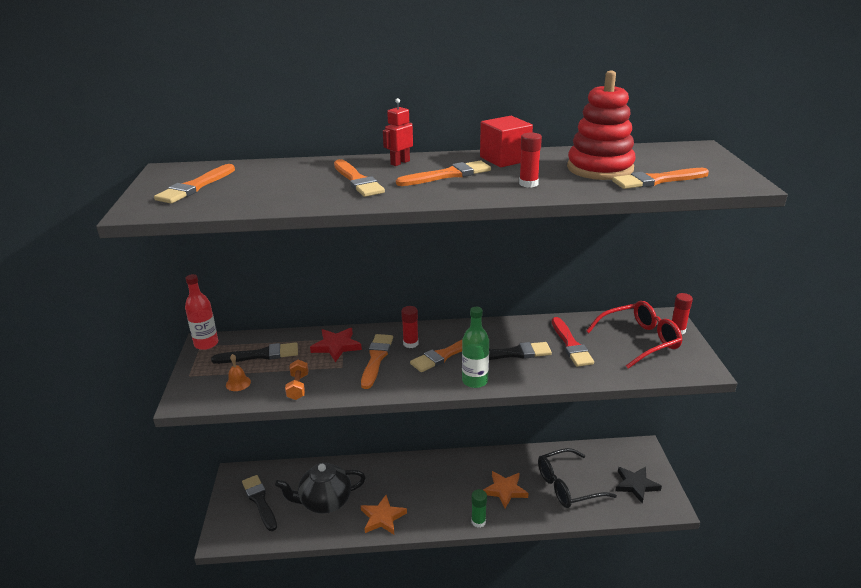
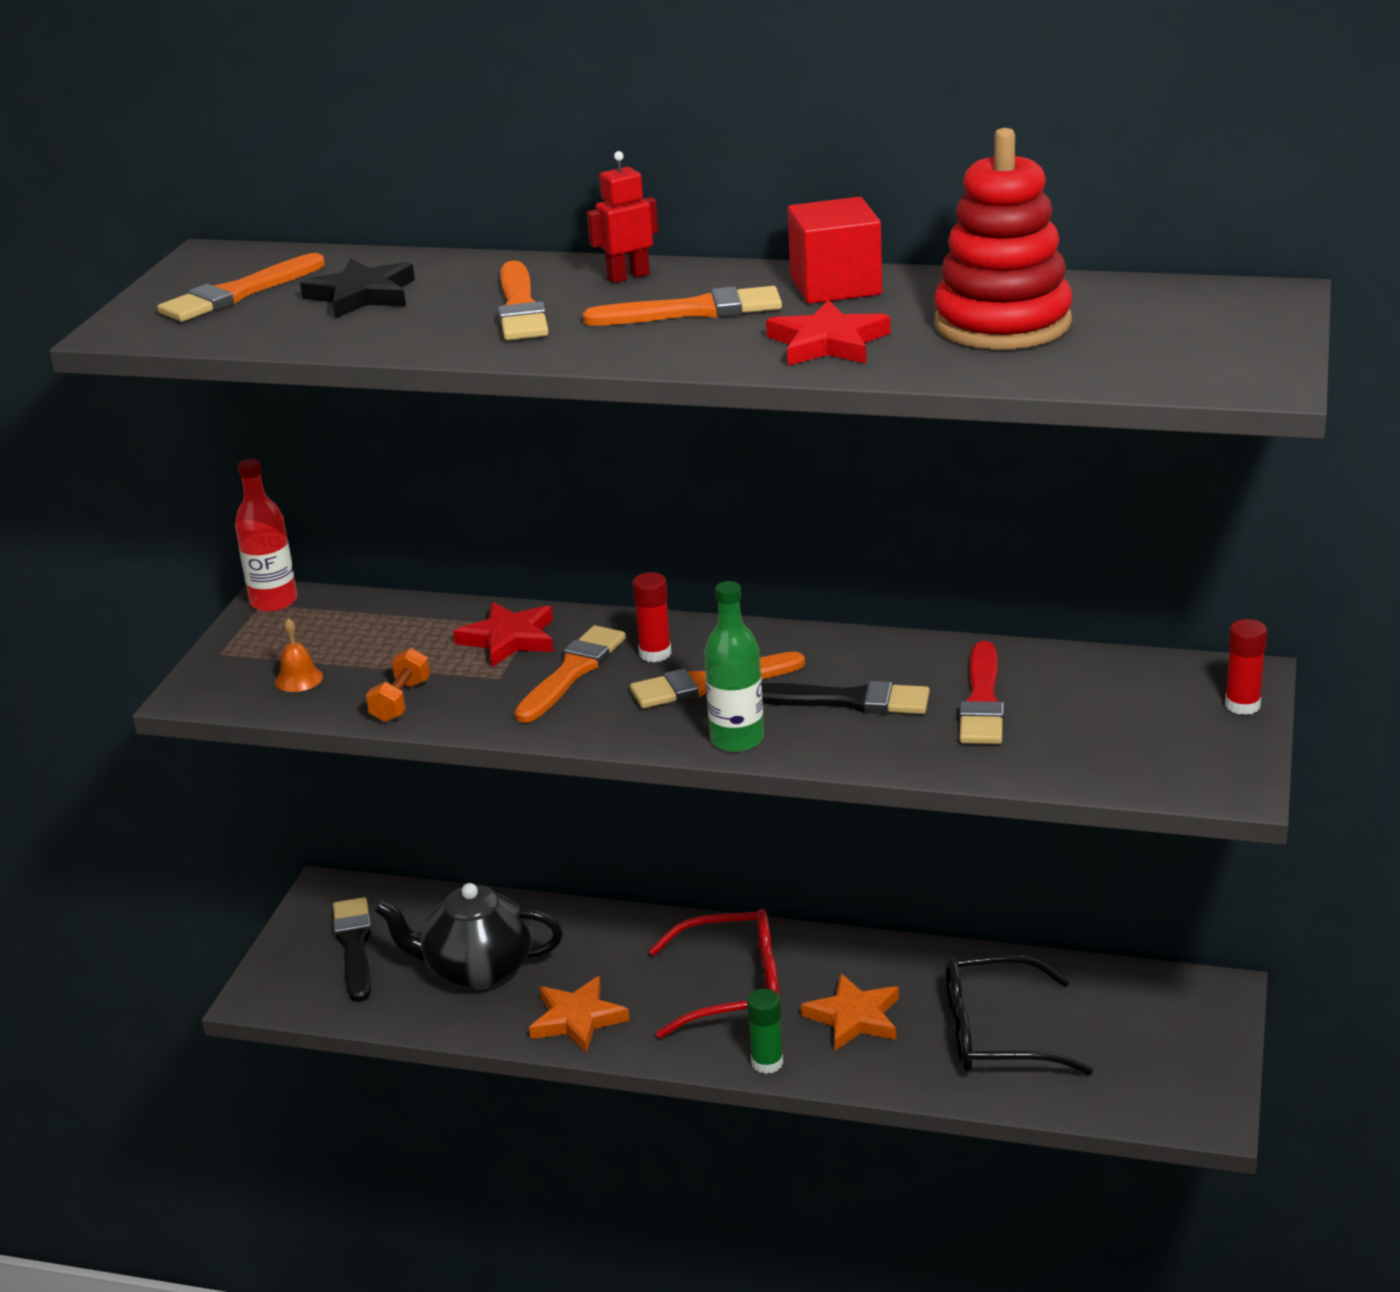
camera: 20 degrees right, 0 degrees up
(260, 355) = (361, 635): black brush -> none
(528, 184) = (828, 343): red glue stick -> red star
(636, 485) = (1153, 1061): black star -> black star (362, 295)
(639, 340) = (1139, 714): red glasses -> red glasses (733, 988)
(657, 180) = (1088, 360): orange brush -> none

